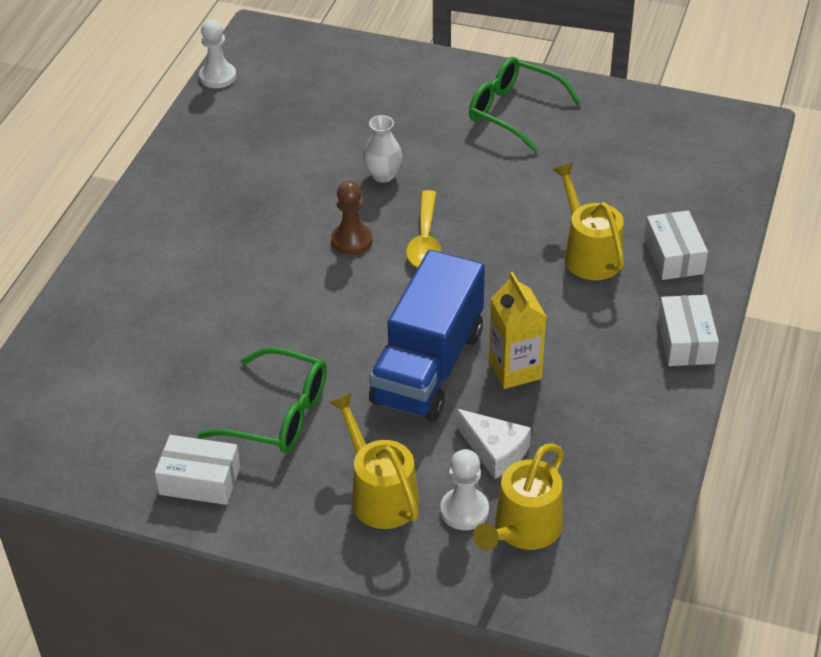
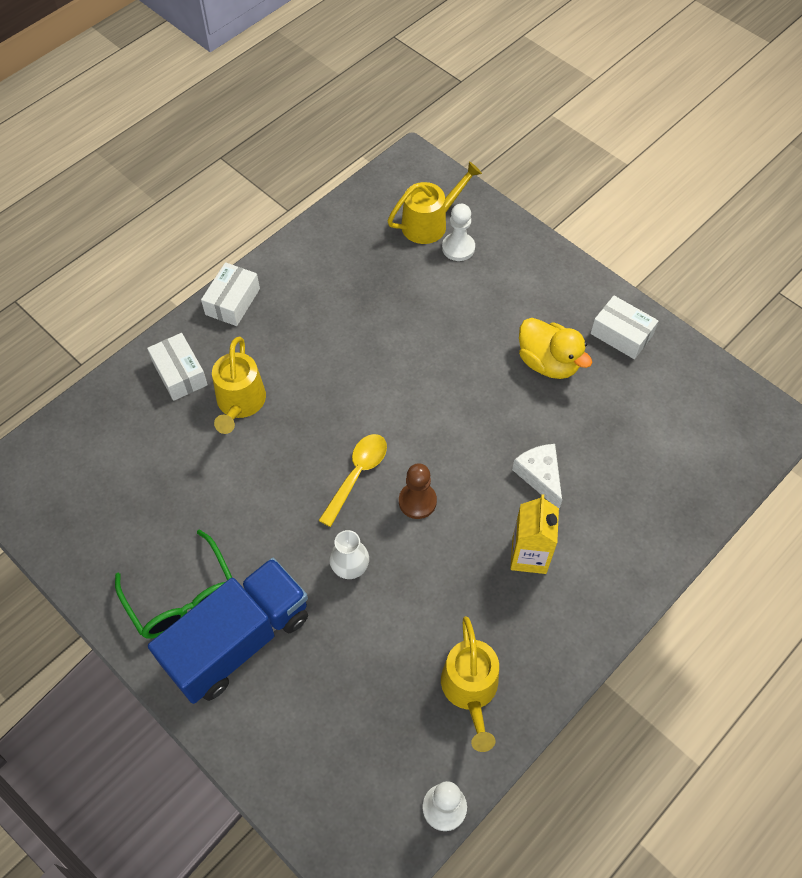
camera: 155 degrees left, 15 degrees up
(278, 414) = (548, 362): green glasses -> yellow duck
(379, 494) = (506, 278): yellow watering can -> yellow watering can (470, 690)
(428, 366) = (422, 356): blue truck -> blue truck (238, 640)
(495, 451) = (415, 277): white cheese -> white cheese (540, 476)
(515, 370) = (364, 328): yellow carton -> yellow carton (529, 555)
(673, 256) = (180, 373): white box -> white box turned 45 degrees counterclockwise

